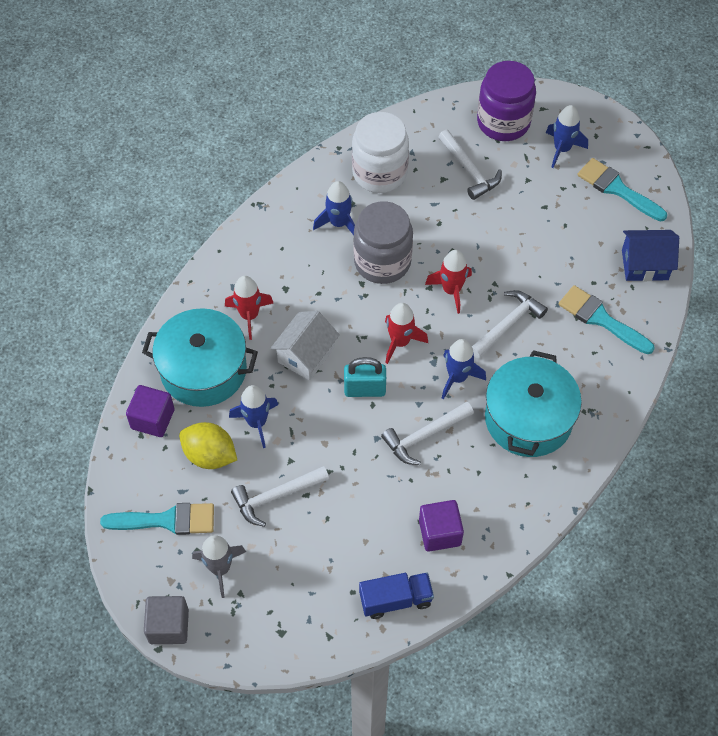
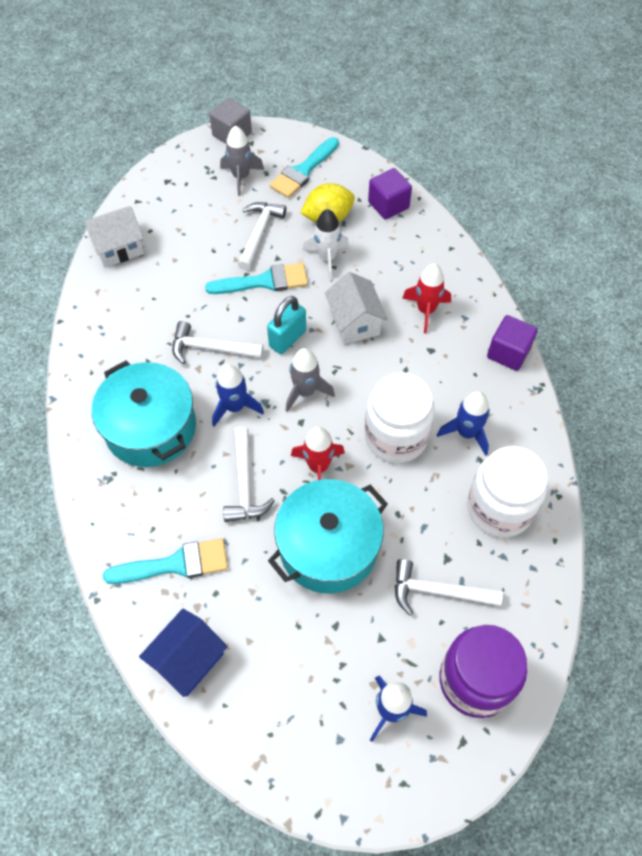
camera: 130 degrees right, 0 degrees up
(203, 370) = (402, 255): turquoise pot -> turquoise pot (328, 547)
(257, 422) = (327, 258): blue rocket -> white rocket
(382, 261) = (396, 437): grey jar -> white jar
(395, 600) = (118, 248): blue truck -> white house
(400, 342) = (305, 392): red rocket -> grey rocket
(424, 436) = (211, 348): white hammer -> white hammer turned 90 degrees counterclockwise
(439, 532) = (132, 304): purple cube -> purple cube (508, 353)
(617, 189) = (294, 721): turquoise brush -> turquoise brush (264, 281)

